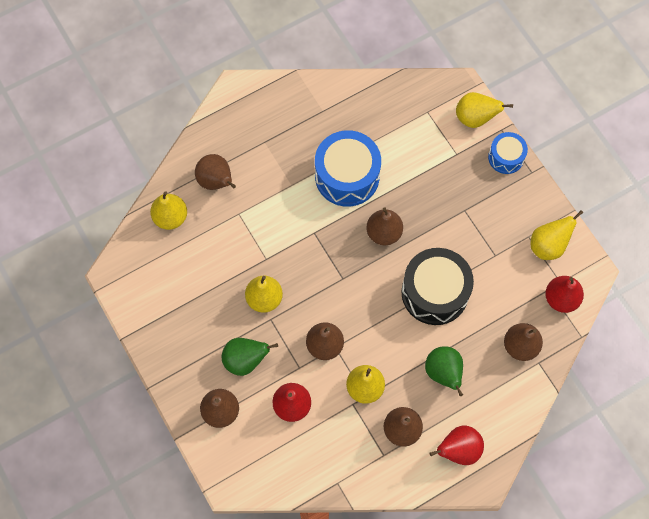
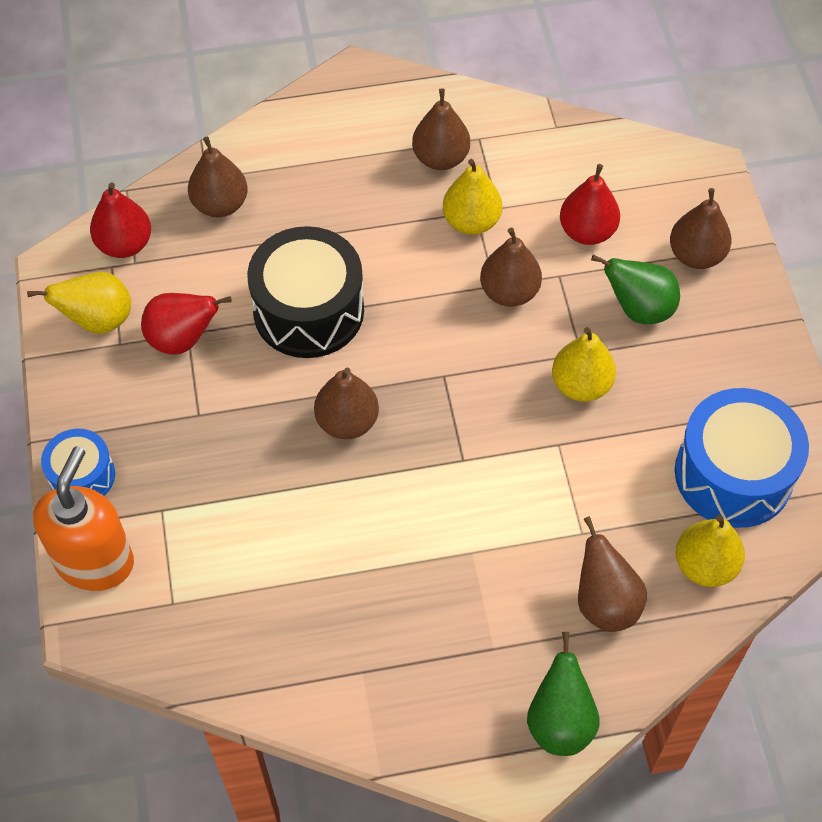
camera: 160 degrees left, 10 degrees down
(347, 176) = (368, 534): blue drum -> blue drum (733, 474)
(443, 373) = (348, 205): green pear -> green pear (560, 722)
(458, 450) = (373, 114): red pear -> red pear (182, 339)
(475, 118) = (95, 561): yellow pear -> orange soap dispenser

